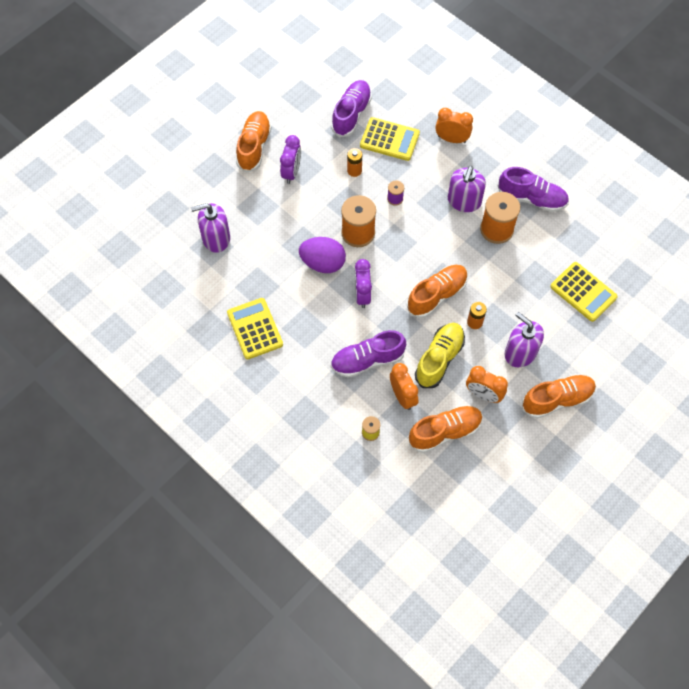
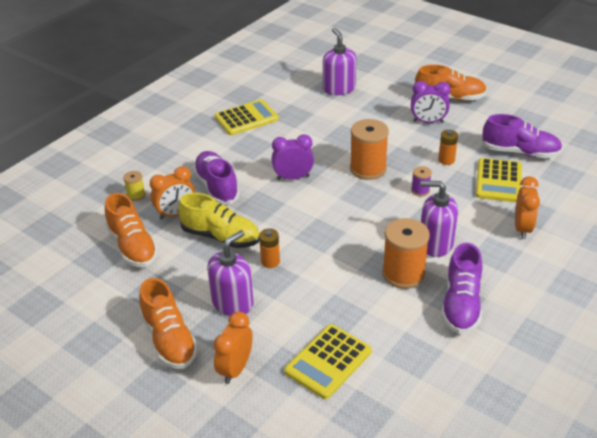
camera: 85 degrees right, 25 degrees down
(323, 263) = (326, 150): purple egg -> none
(437, 295) = (301, 230): orange shoe -> none
(483, 394) = (177, 274): orange clock -> orange clock (235, 369)

